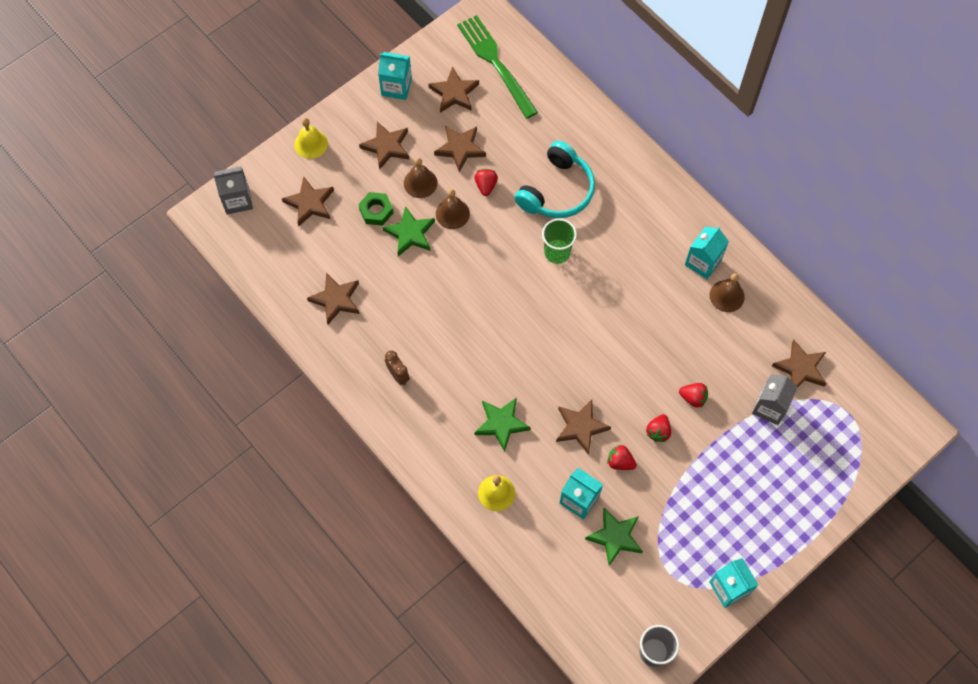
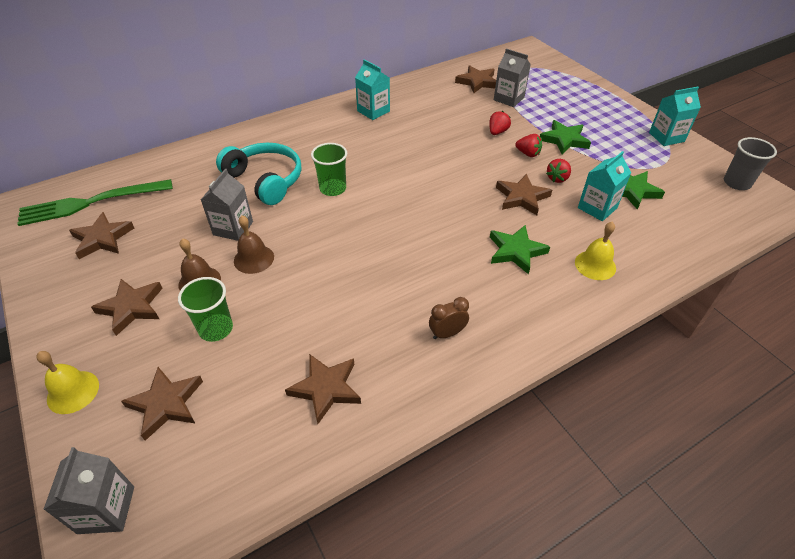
camera: 80 degrees left, 20 degrees down
(376, 211) = (216, 329): green nut -> green cup
(396, 87) = (55, 288): turquoise carton -> none
(410, 233) = (262, 299): green star -> green star (564, 140)
(460, 149) = (176, 242): brown star -> none
(486, 186) = (233, 228): red strawberry -> grey carton
(727, 296) = (407, 104): brown bell -> none

